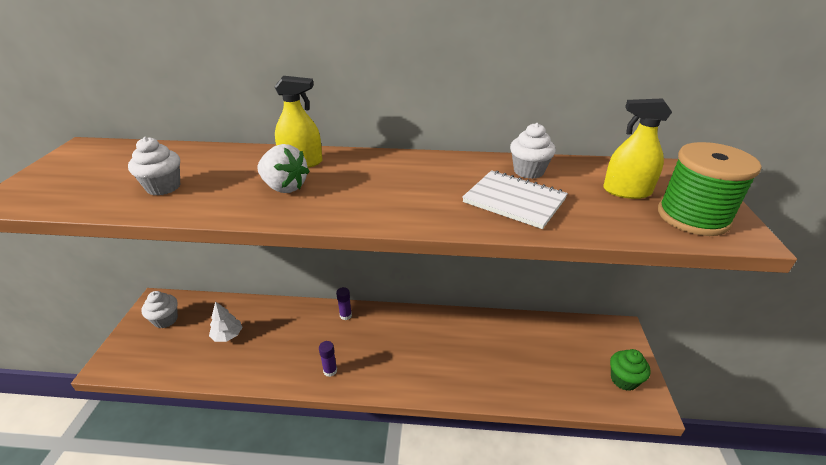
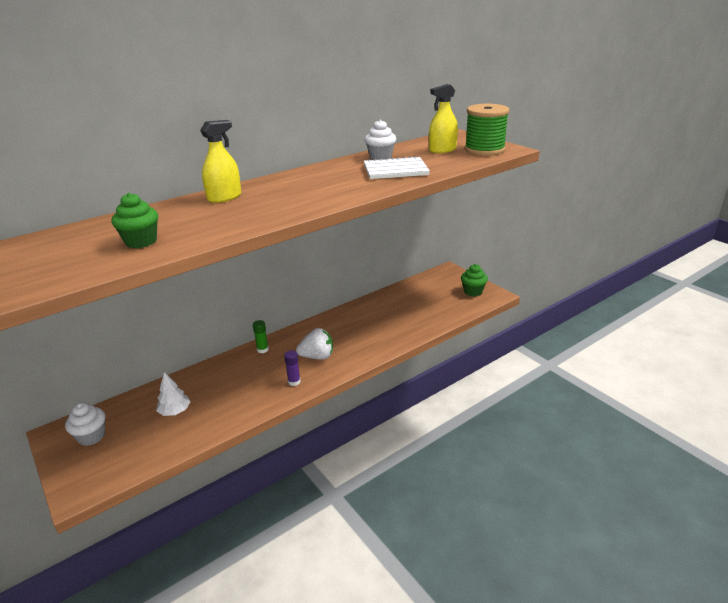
camera: 40 degrees left, 5 degrees down
(163, 187) = (141, 242): white cupcake -> green cupcake
(284, 187) = (242, 210): white strawberry -> white strawberry (317, 356)
(345, 315) = (262, 349): purple glue stick -> green glue stick

